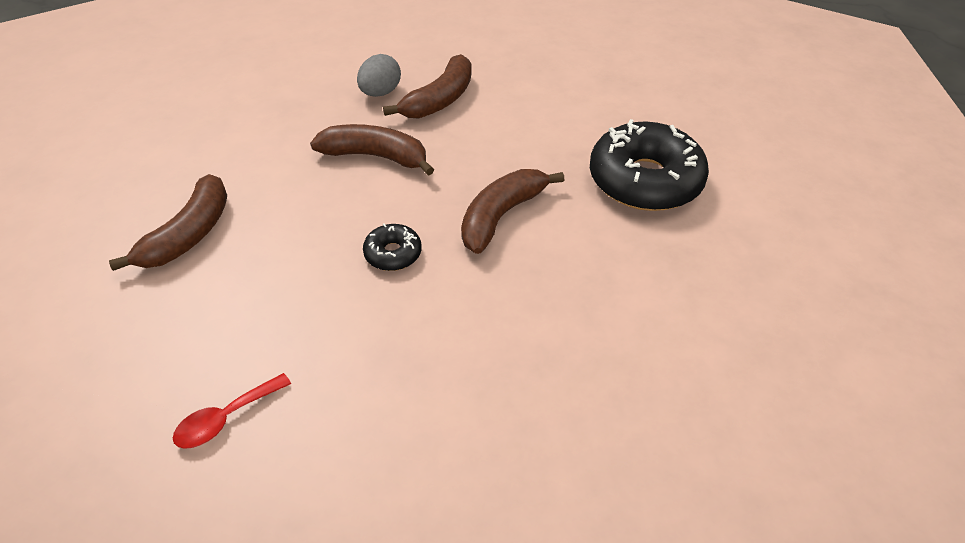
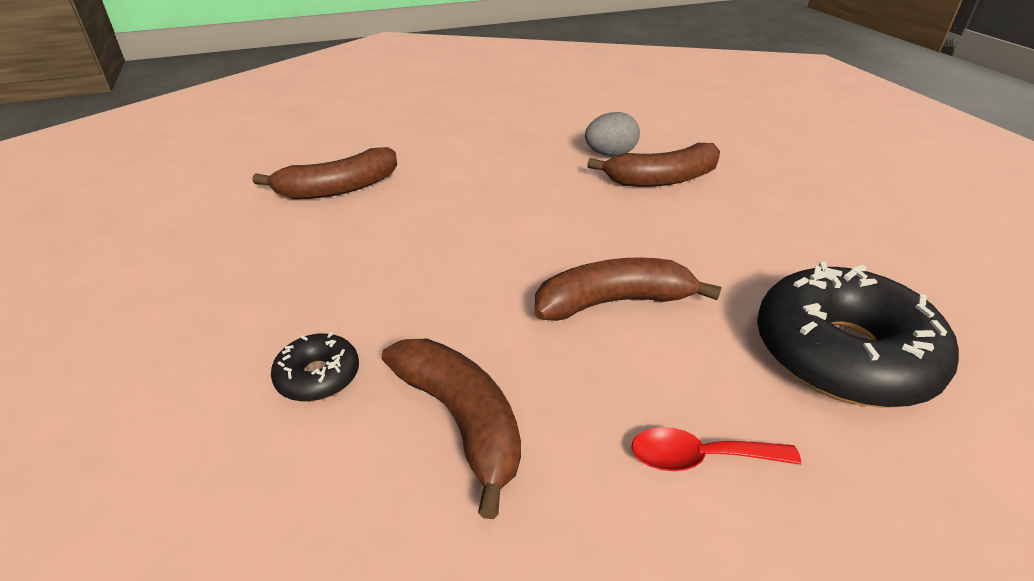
camera: 40 degrees right, 10 degrees down
(226, 418) = (179, 331): red spoon -> red spoon (699, 457)
(376, 156) = (548, 198): brown banana -> brown banana (461, 420)
(393, 254) = (467, 280): black donut -> black donut (318, 376)

